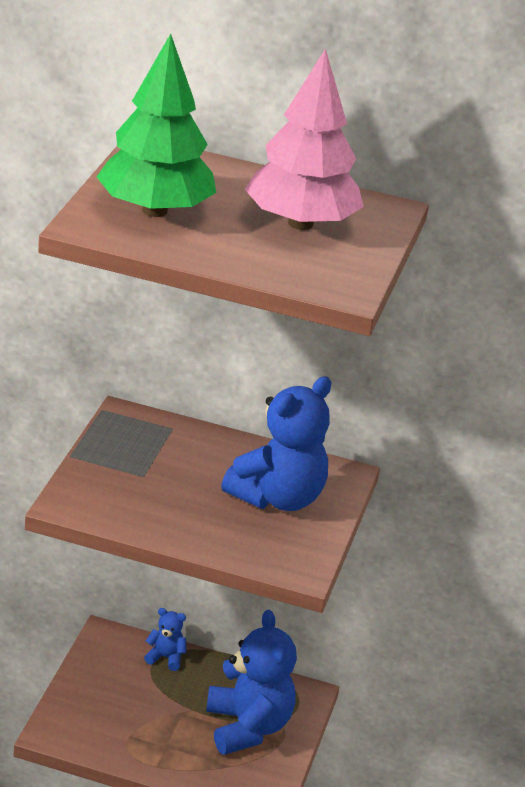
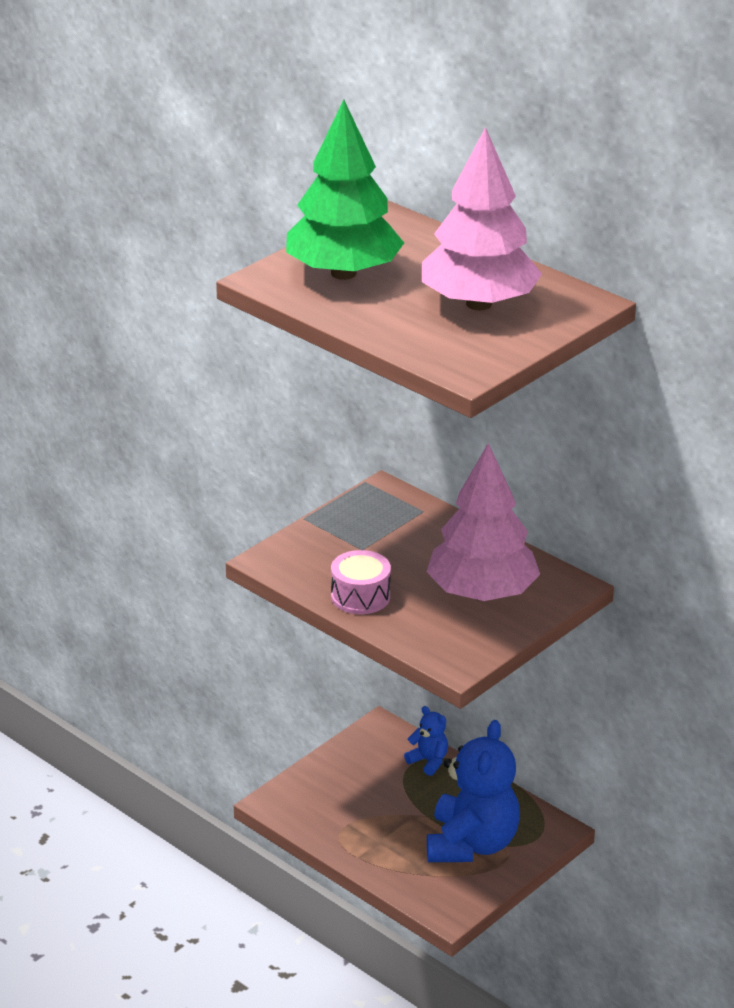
camera: 30 degrees right, 0 degrees up
(174, 523) = (360, 596): none -> pink drum
(277, 498) = (482, 594): blue teddy bear -> pink tree

